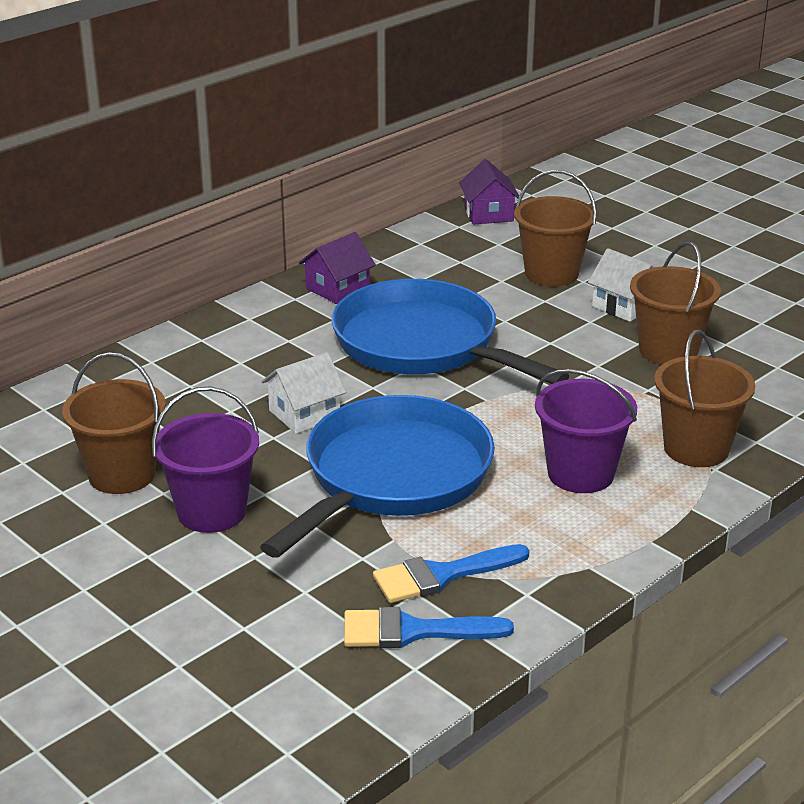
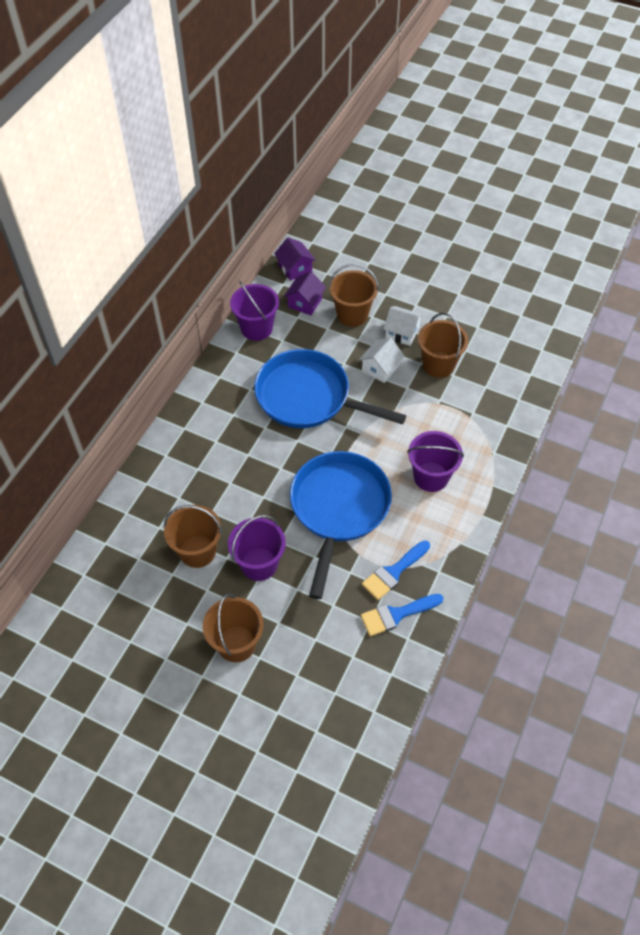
camera: 20 degrees left, 25 degrees up
(304, 414) = (271, 473): white house -> white house (380, 368)
(337, 289) = (239, 361): purple house -> purple house (305, 302)
(387, 261) = (256, 328): none -> purple bucket
(696, 448) = (480, 440): brown bucket -> brown bucket (236, 644)

